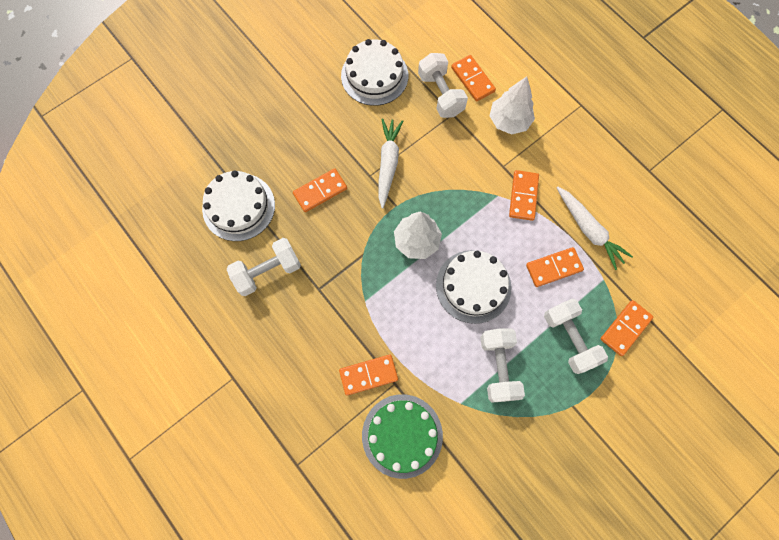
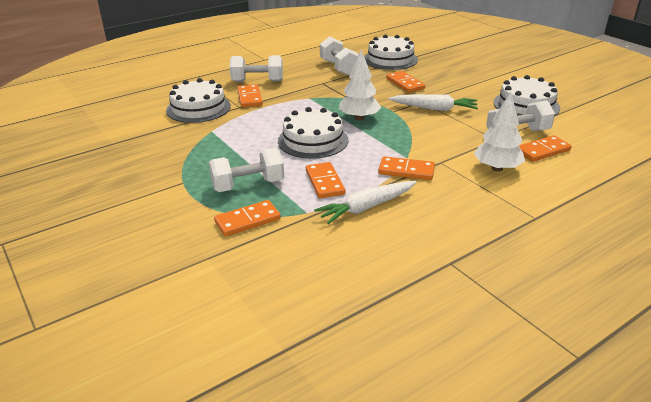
camera: 95 degrees right, 40 degrees down
(402, 435) = (198, 108): green cake -> white cake
(498, 367) = (235, 148): white dumbbell -> white dumbbell (257, 81)
(625, 328) = (247, 221): orange domino -> orange domino turned 75 degrees counterclockwise

